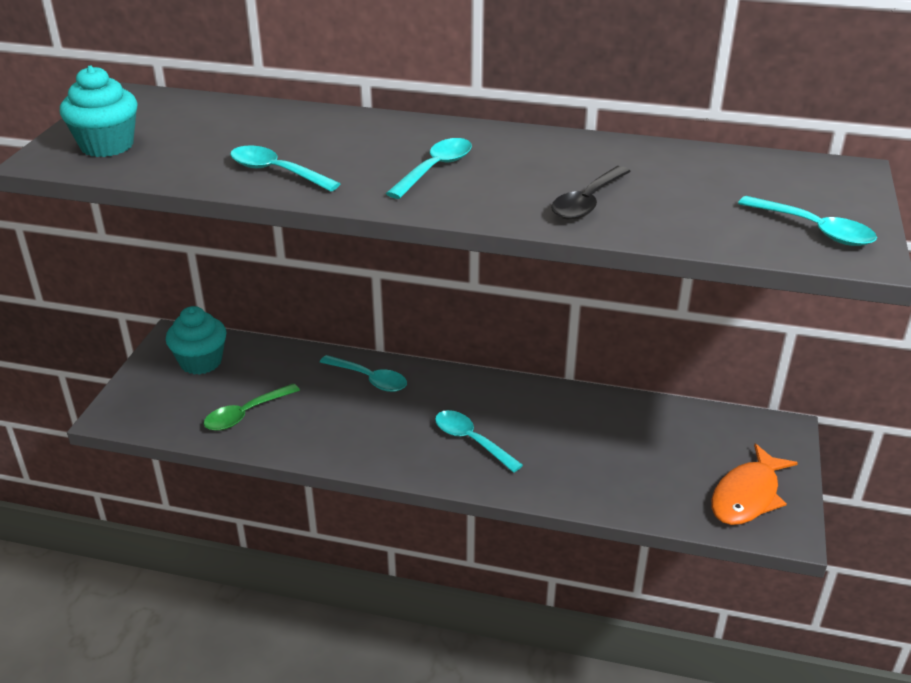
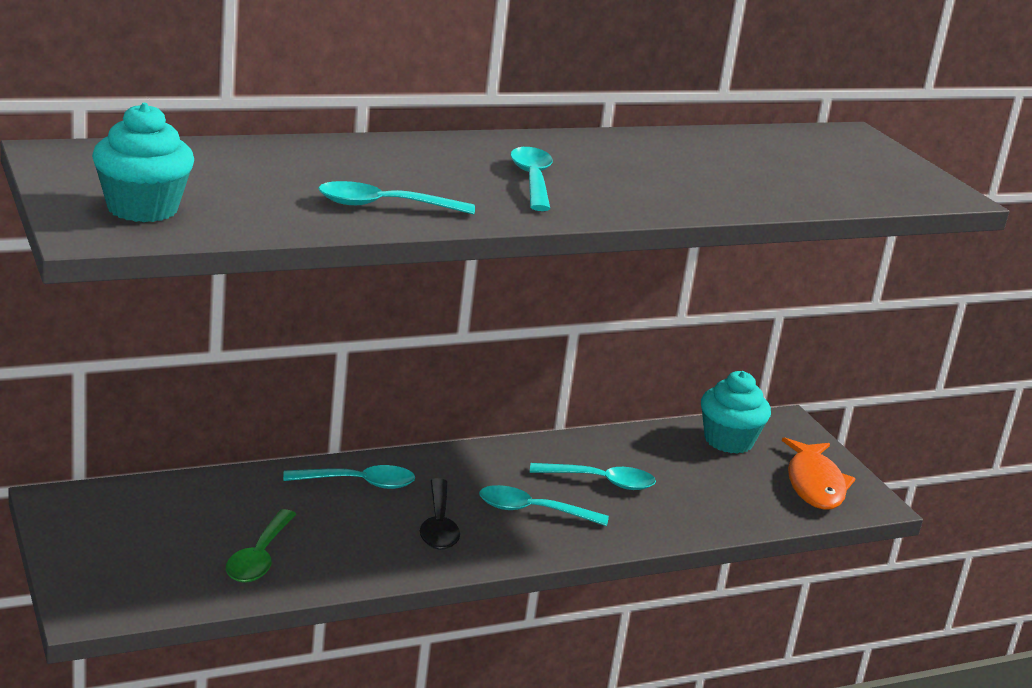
camera: 40 degrees left, 10 degrees down
(201, 362) = (131, 519): turquoise cupcake -> turquoise cupcake (728, 441)
(587, 202) = (705, 188): black spoon -> black spoon (438, 525)
(814, 230) = (894, 181): turquoise spoon -> turquoise spoon (600, 482)

